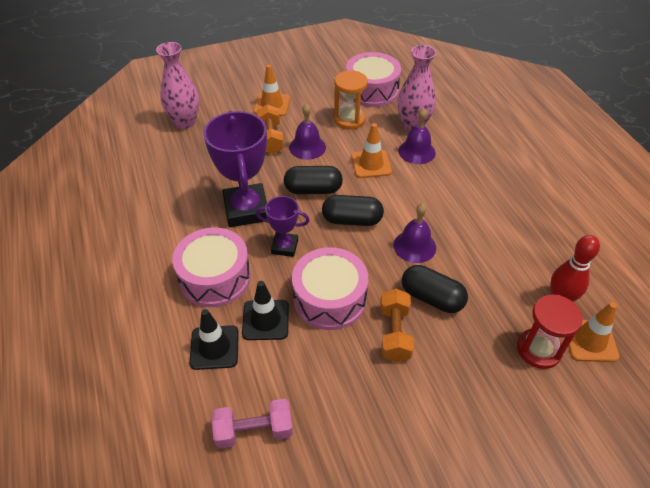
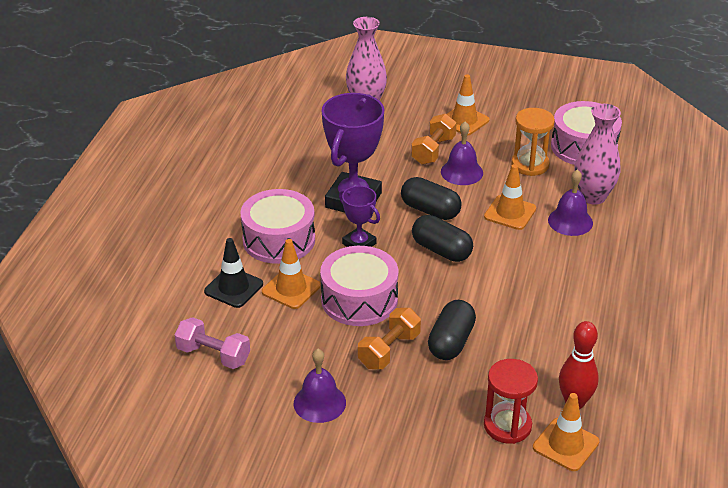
camera: 35 degrees right, 10 degrees down
(265, 320) = (291, 289): black traffic cone -> orange traffic cone
(414, 246) = (479, 297): purple bell -> purple bell (319, 403)
(432, 298) = (451, 342): black capsule -> black capsule turned 45 degrees clockwise

